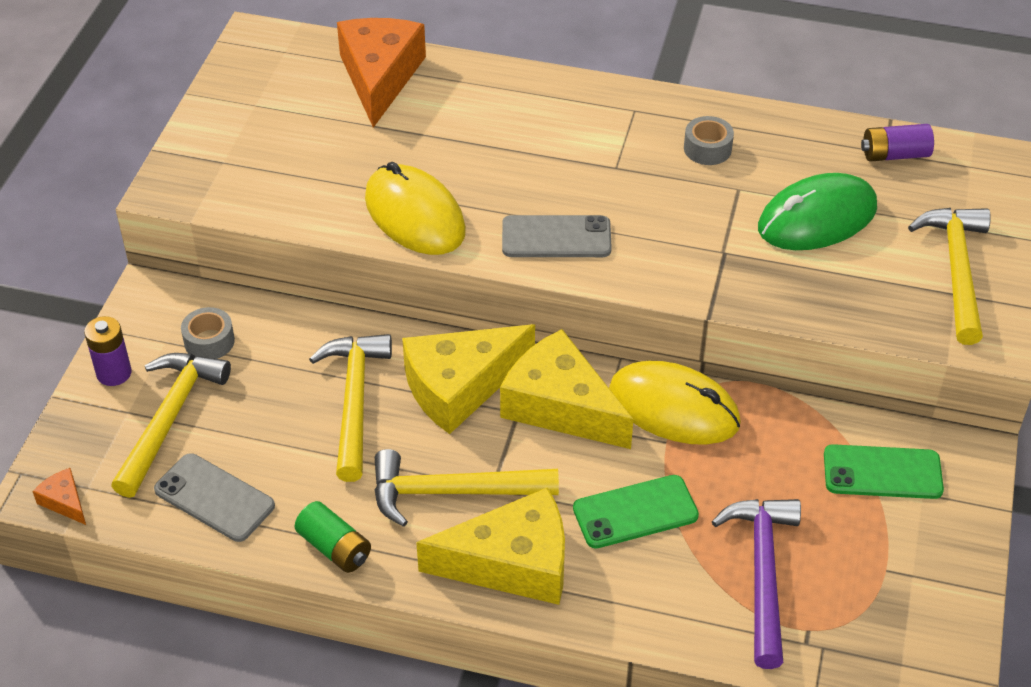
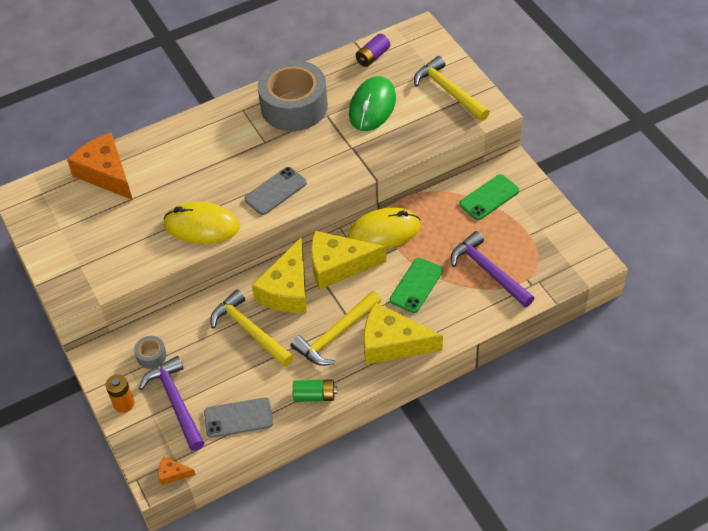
camera: 40 degrees left, 5 degrees up
(114, 373) = (124, 403): purple battery -> orange battery
(170, 418) = (176, 402): yellow hammer -> purple hammer
(512, 563) = (392, 343): yellow cheese -> yellow cheese turned 120 degrees counterclockwise
(707, 149) = (294, 106): grey tape -> grey tape, size x2.50

